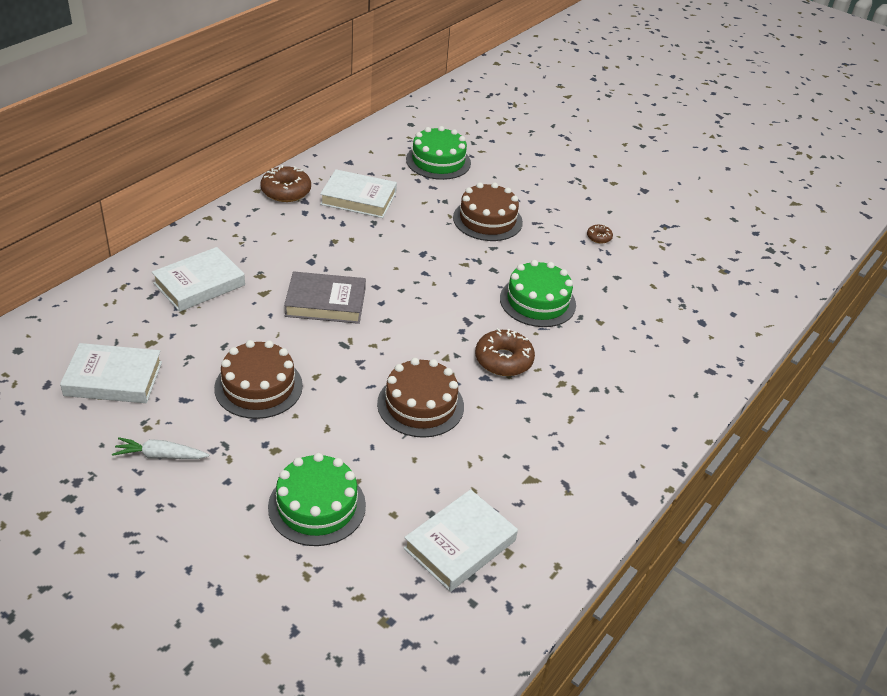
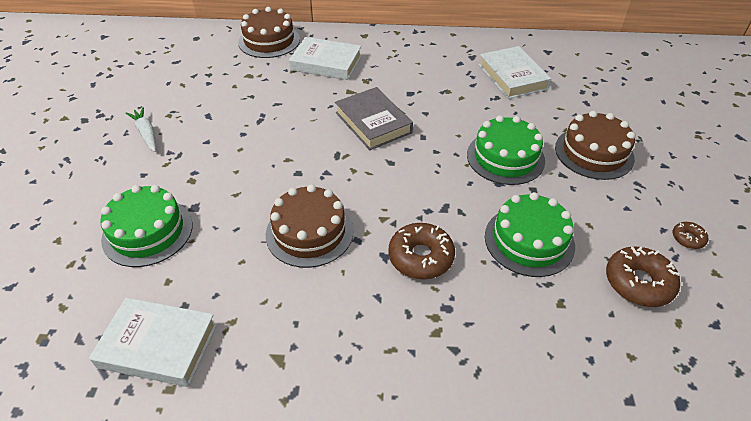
camera: 60 degrees right, 5 degrees up
(113, 379) = (202, 80): white book -> none
(258, 387) = (250, 139): brown cake -> brown cake (269, 41)
(286, 191) = (470, 44): brown donut -> brown donut (638, 282)
(438, 161) = (624, 89): green cake -> green cake (505, 157)

